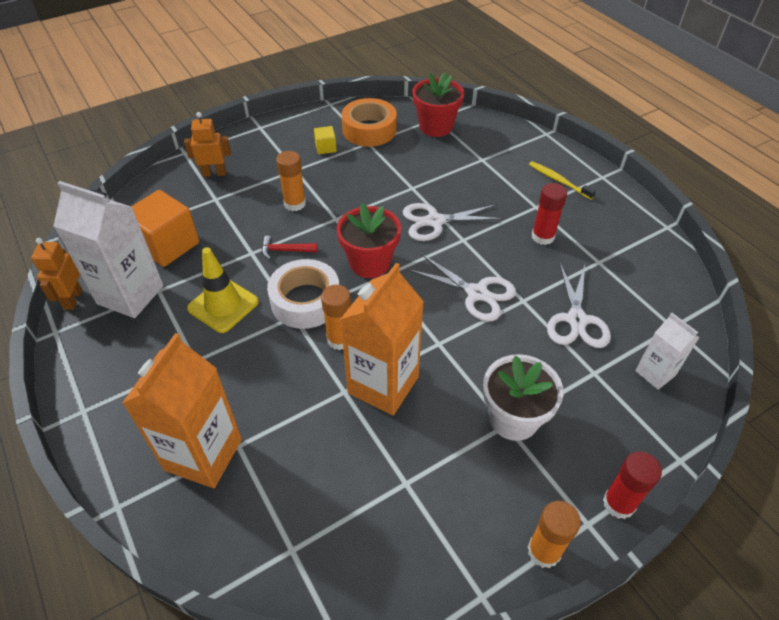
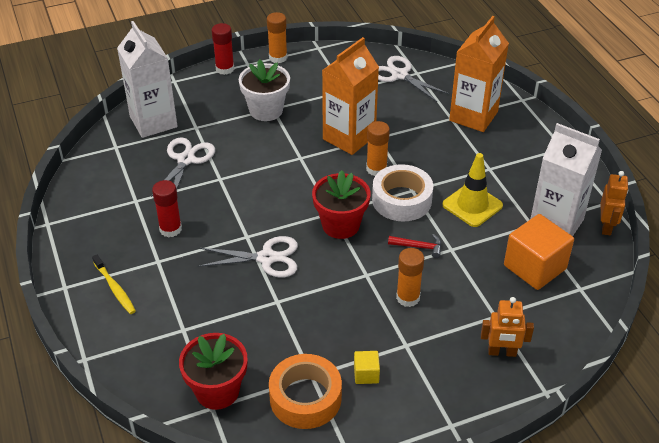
camera: 170 degrees left, 5 degrees down
(477, 293) = (255, 188): white scissors -> white scissors (400, 75)
(655, 373) = (153, 122): white carton -> white carton, size x1.83

